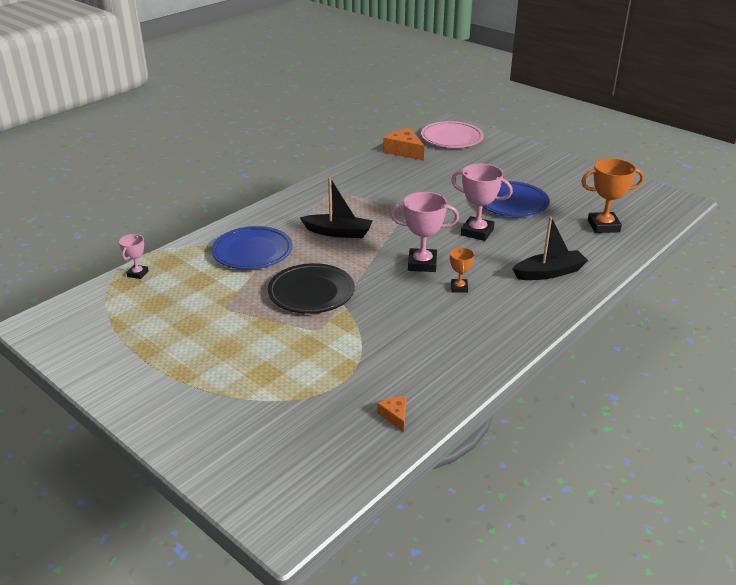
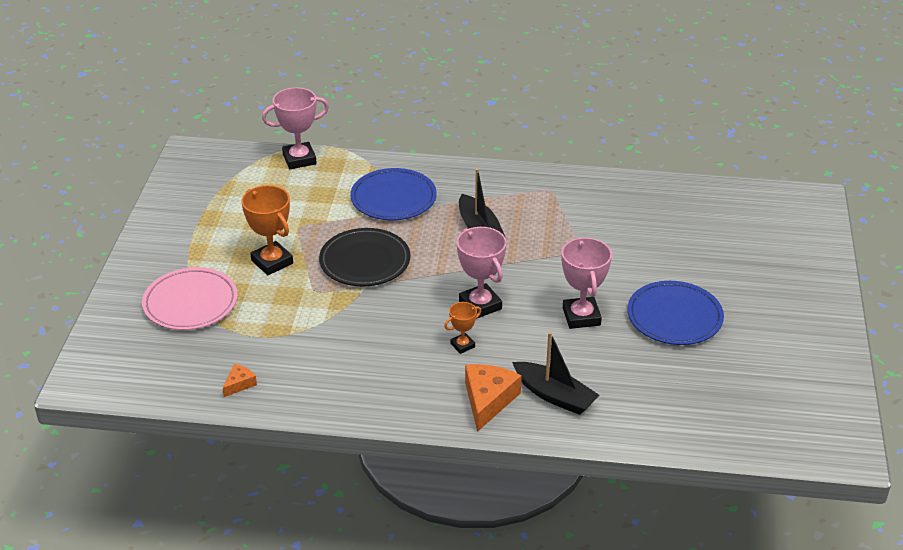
camera: 55 degrees right, 5 degrees up
(138, 274) = (299, 159): pink trophy -> pink trophy, size x1.82
(404, 151) = (699, 196): orange cheese -> orange cheese (488, 400)
(451, 138) = (777, 215): pink plate -> pink plate (190, 303)
(603, 226) = (702, 404): orange trophy -> orange trophy (272, 262)

